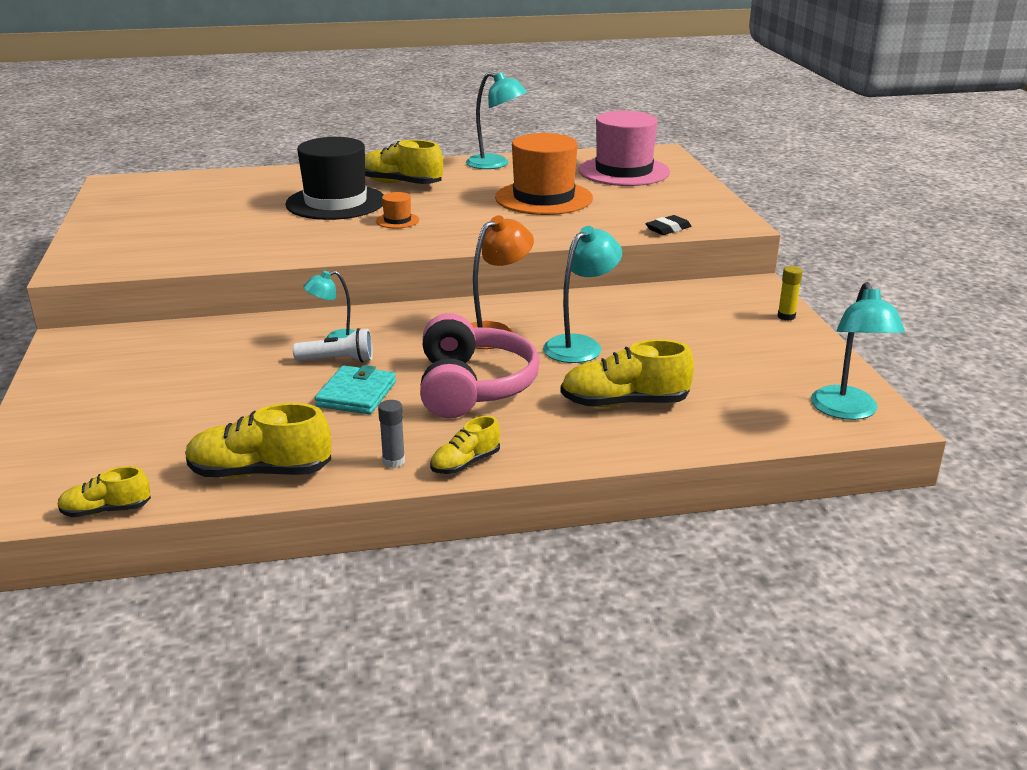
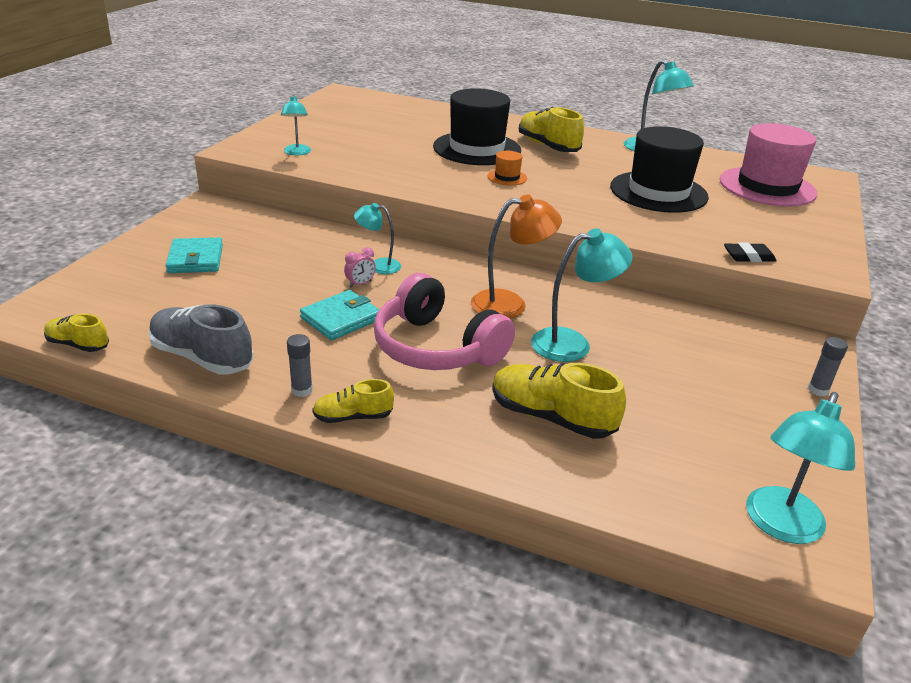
camera: 30 degrees right, 5 degrees up
(131, 394) = (195, 259): none -> turquoise wallet
(149, 254) = (297, 153): none -> turquoise lamp
(260, 472) = (202, 357): yellow shoe -> grey shoe
(338, 360) = (360, 284): white flashlight -> pink clock
(473, 387) = (436, 347): pink headphones -> pink headphones turned 105 degrees clockwise
(543, 198) = (658, 192): orange hat -> black hat
(786, 316) = (818, 390): yellow glue stick -> grey glue stick

